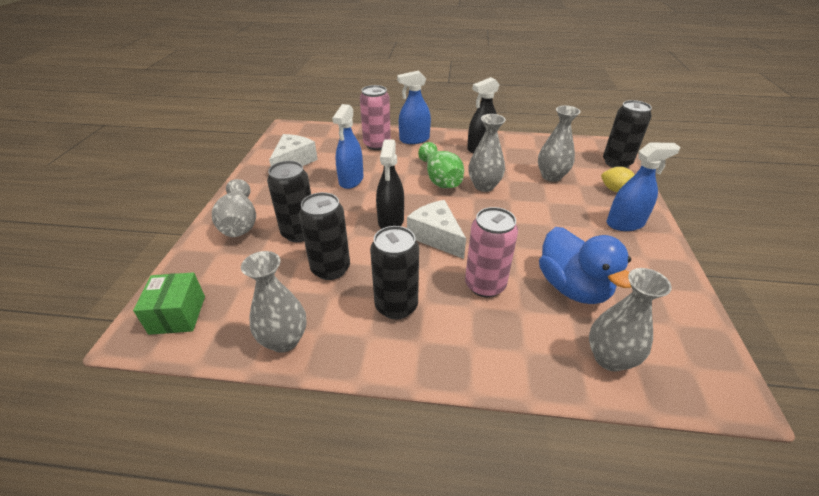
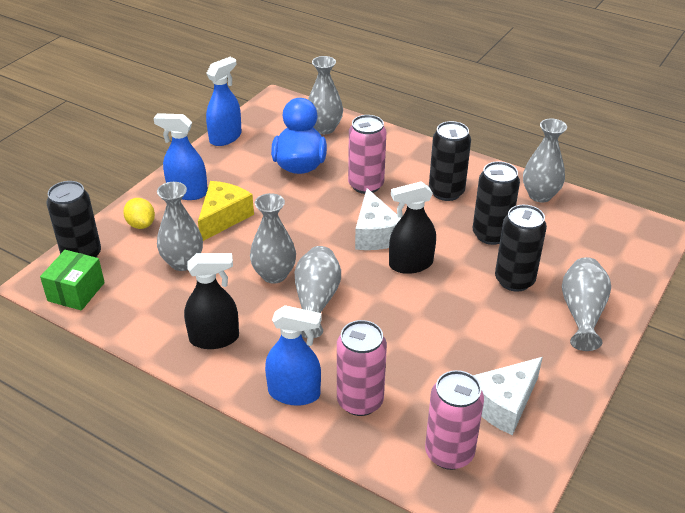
camera: 155 degrees left, 0 degrees up
(178, 315) = (629, 236): green box -> green box (76, 292)
(319, 139) = (449, 453): none -> pink can
(351, 180) = (430, 338): blue spray bottle -> blue spray bottle (225, 137)
(391, 221) = (410, 264): black spray bottle -> black spray bottle turned 135 degrees counterclockwise
(440, 179) = (316, 301): green vase -> grey vase
(568, 212) = (223, 217): none -> yellow cheese

